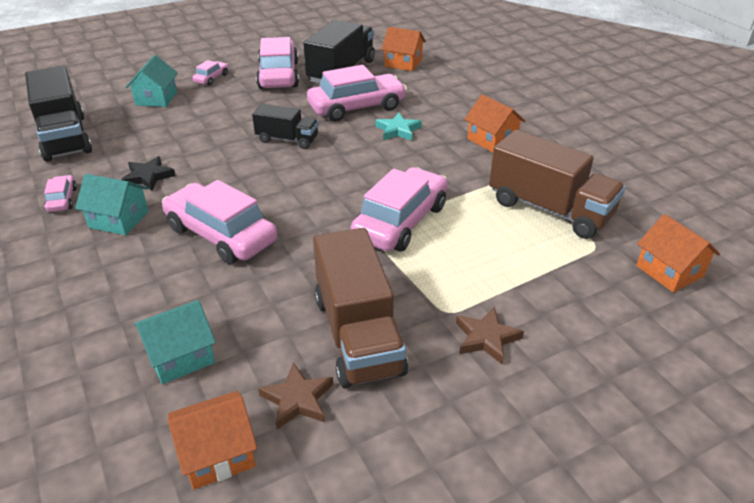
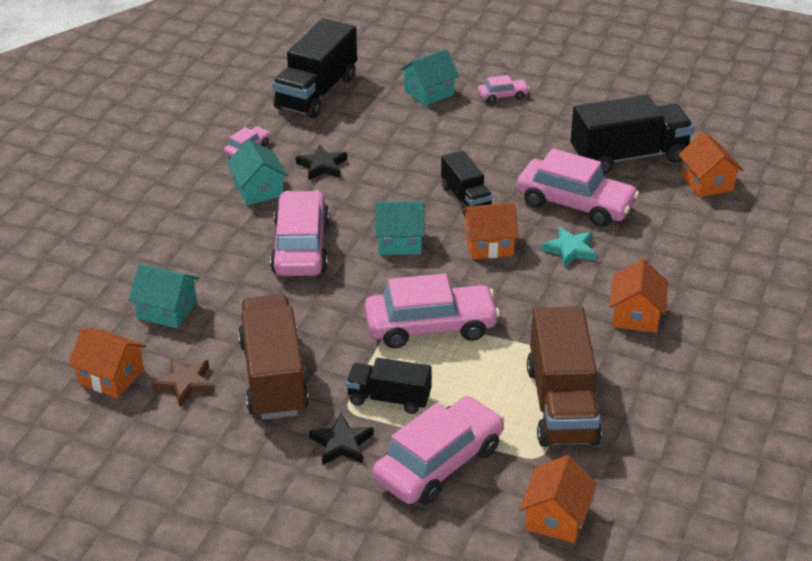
camera: 50 degrees right, 0 degrees up
(278, 75) = (564, 126): pink car -> pink car (439, 463)
(288, 187) = (399, 241): none -> turquoise house
(348, 155) = (489, 245): none -> orange house
(358, 334) = (273, 377): brown truck -> brown truck turned 135 degrees clockwise
(458, 283) = (389, 399): none -> black truck
(486, 338) = (341, 444): brown star -> black star

